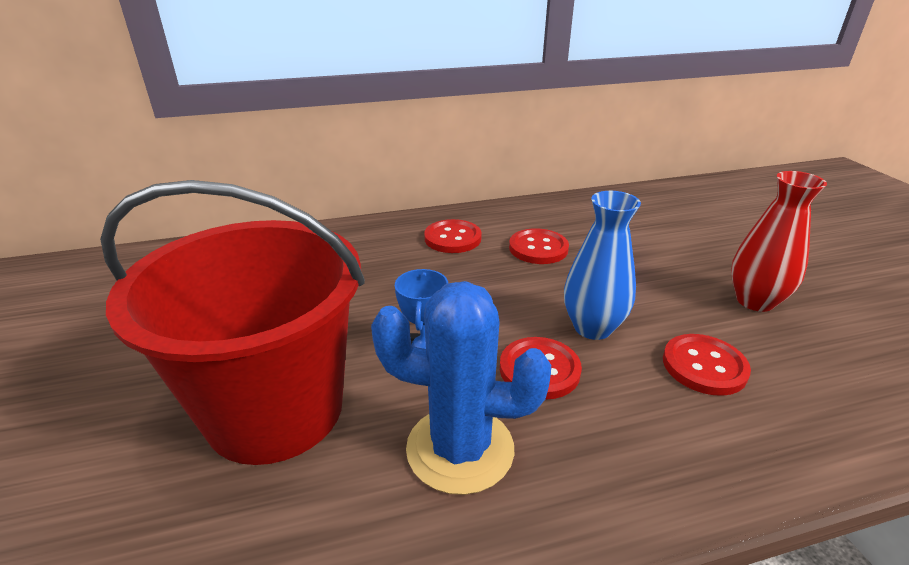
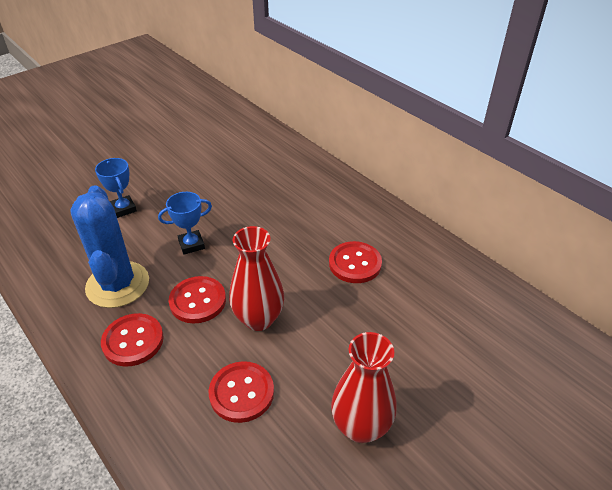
camera: 65 degrees right, 10 degrees up
(275, 409) = (124, 209): red bucket -> blue trophy
(452, 238) = (336, 213): red button -> red button (133, 341)
(592, 327) = (258, 319): blue vase -> red vase

